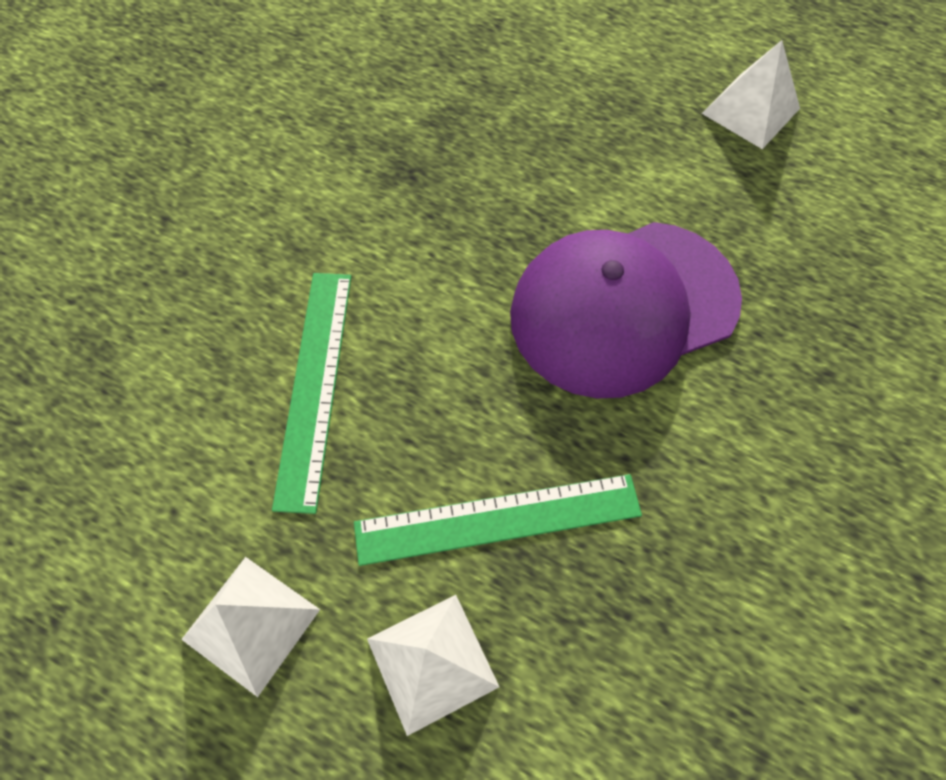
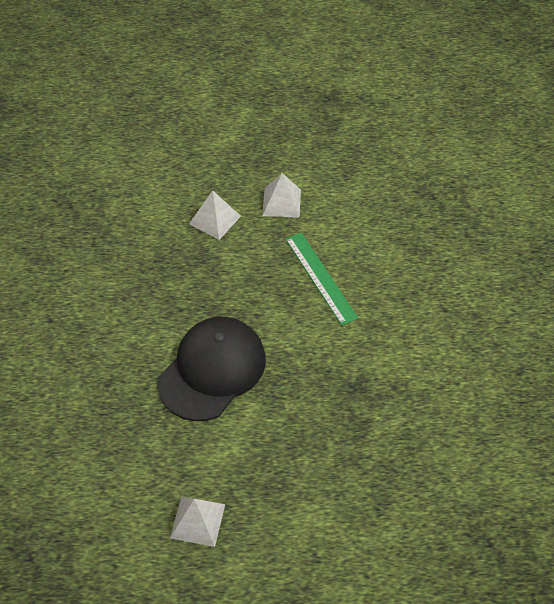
camera: 150 degrees right, 10 degrees down
(498, 519) = (218, 267): green ruler -> none
(623, 307) = (212, 370): purple cap -> black cap

